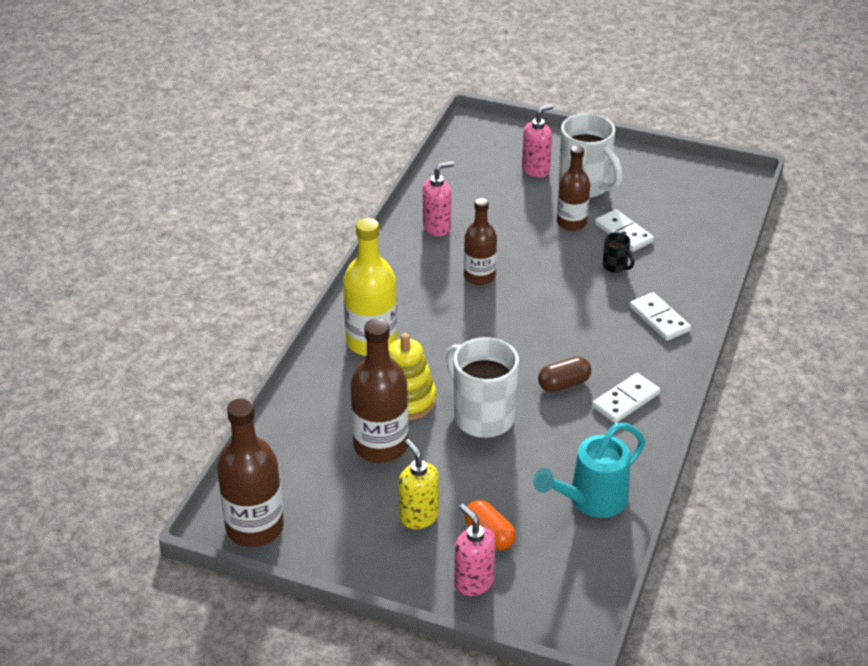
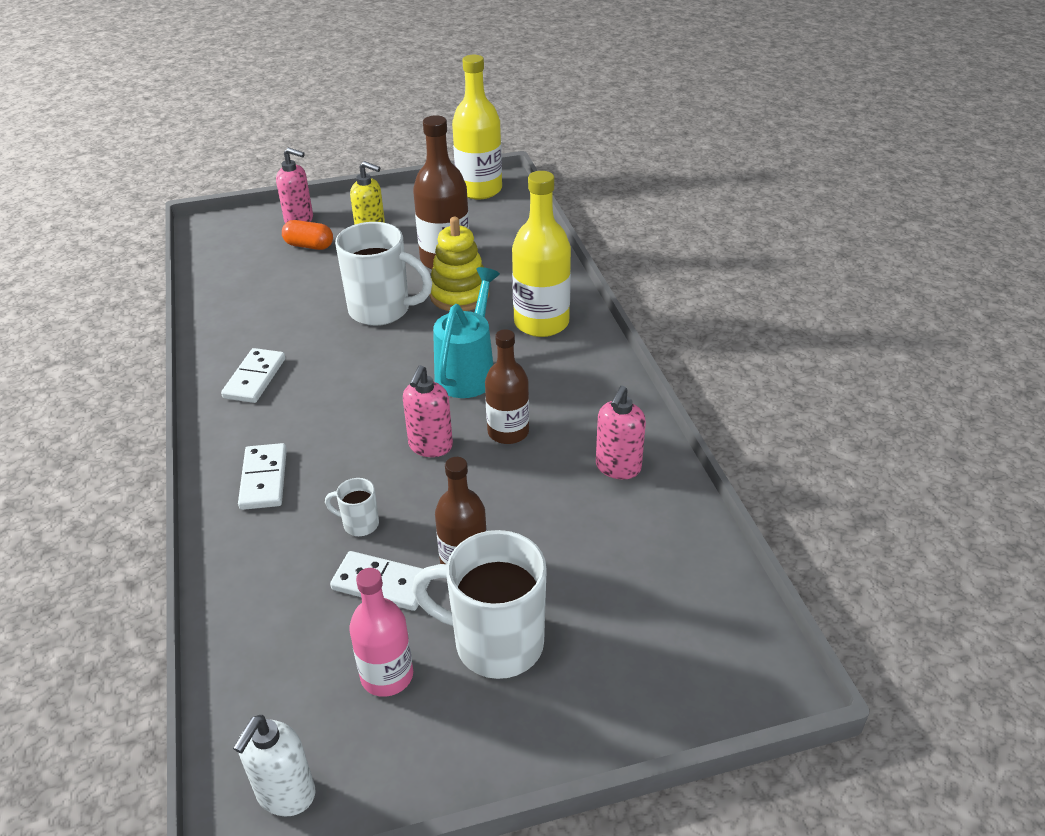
camera: 145 degrees right, 0 degrees up
(254, 527) = (479, 190): brown bottle -> yellow bottle
(536, 170) = (592, 635): pink soap dispenser -> pink soap dispenser (430, 446)
(564, 384) = (327, 366): brown capsule -> none
(591, 500) = (241, 294): turquoise watering can -> turquoise watering can (468, 372)
(615, 266) = (359, 524): black mug -> white mug
(648, 197) = (387, 675): none -> pink bottle
(659, 319) = (264, 479): white domino -> white domino turned 60 degrees clockwise
(720, 179) = (285, 794): none -> white soap dispenser

